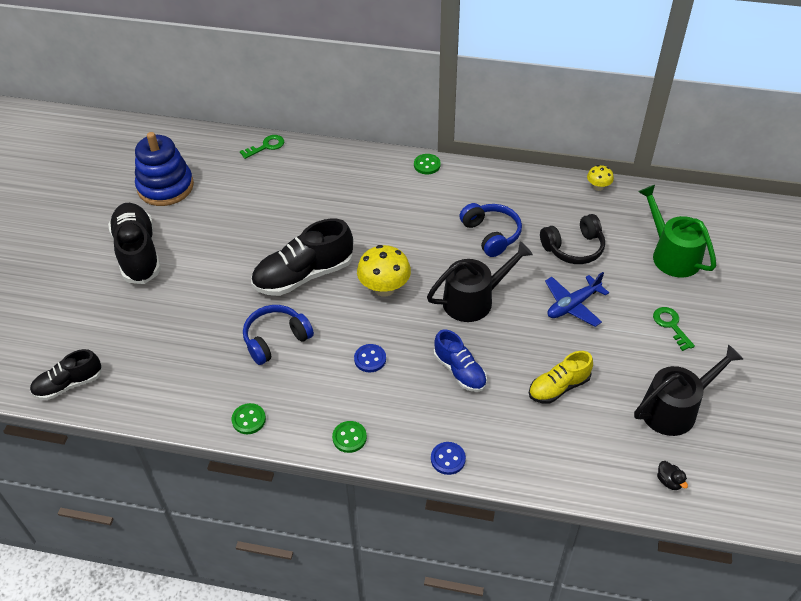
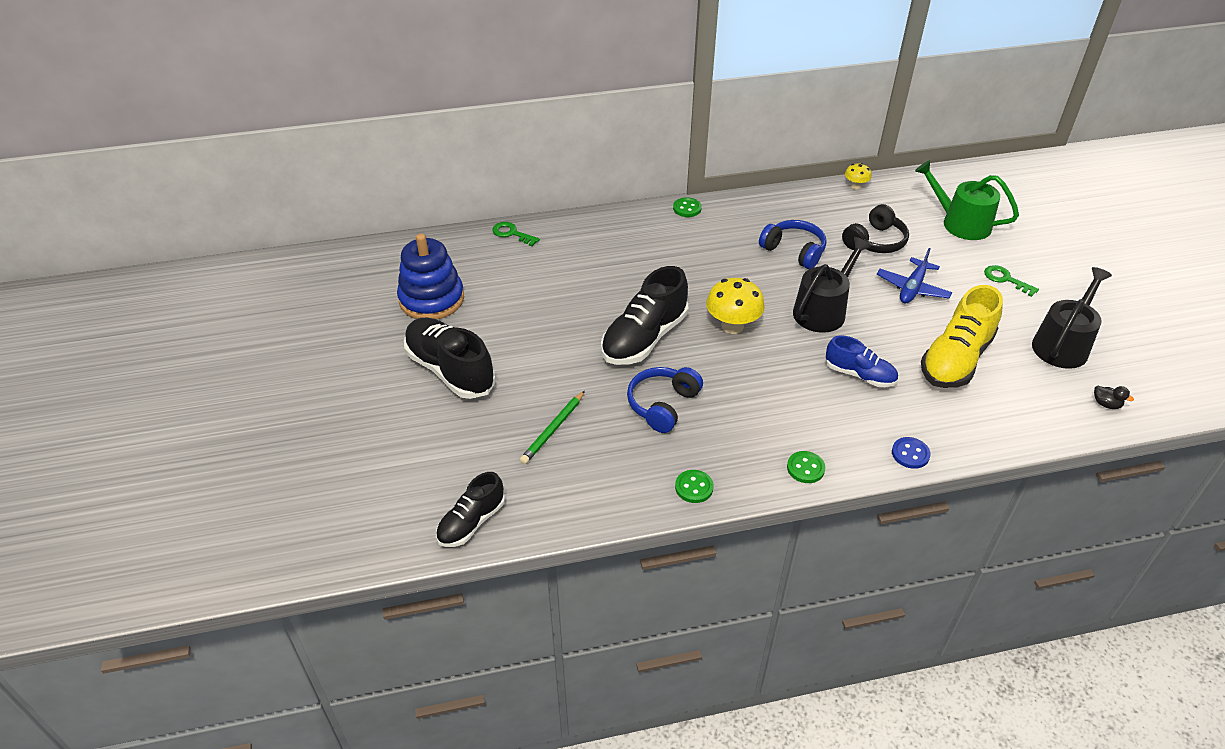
camera: 25 degrees left, 5 degrees down
(178, 330) = (553, 429): none -> green pencil
(266, 146) = (512, 234): green key -> green key turned 90 degrees counterclockwise
(370, 359) = (769, 392): blue button -> none
(558, 387) = (955, 359): yellow shoe -> yellow shoe, size x1.67

